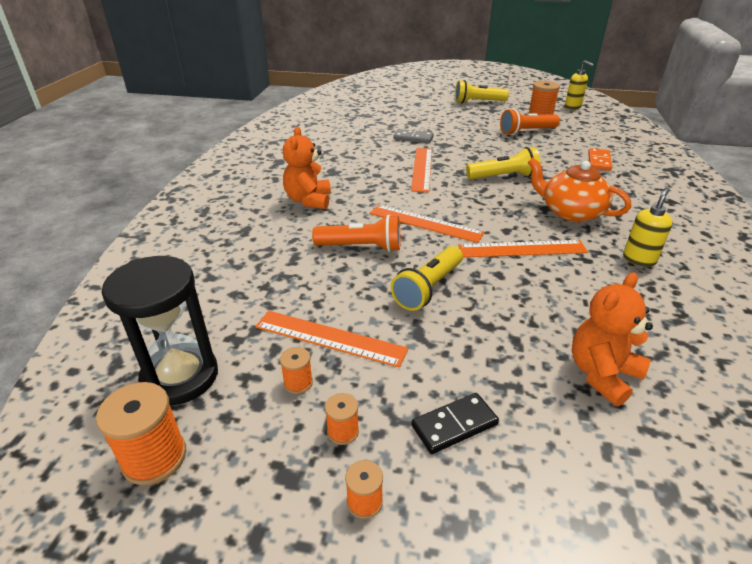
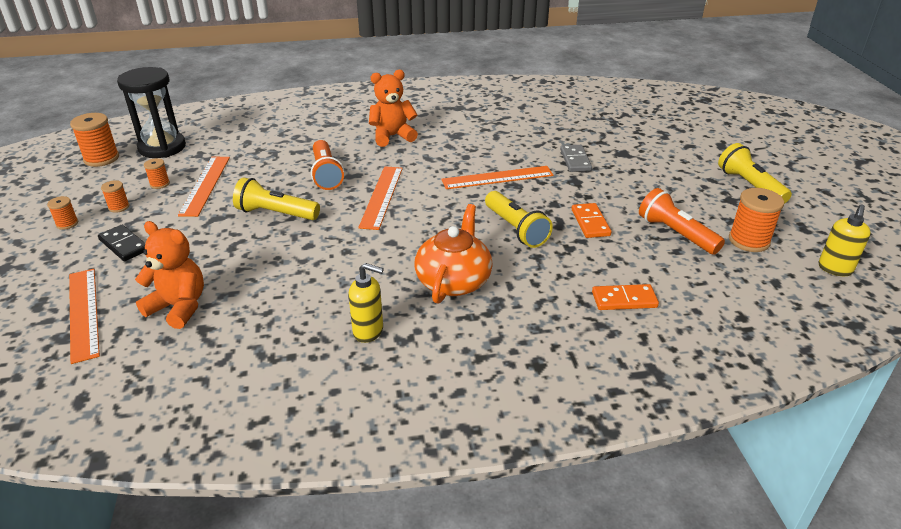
camera: 70 degrees right, 0 degrees up
(504, 151) = (590, 222): none -> orange domino
(522, 249) = (357, 254): orange ruler -> orange ruler (83, 313)

